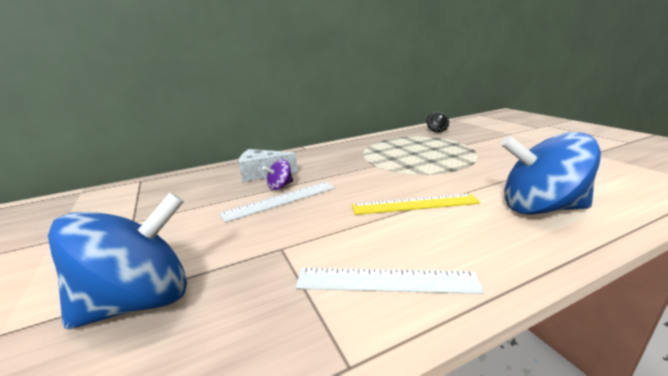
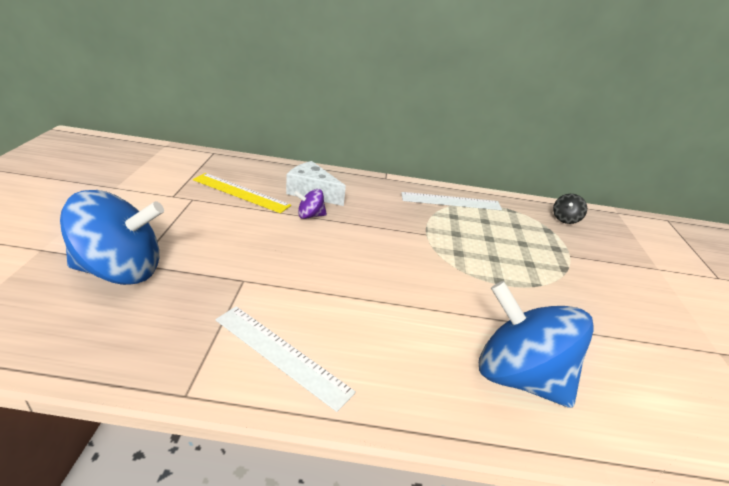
camera: 25 degrees right, 10 degrees up
(280, 200) = (293, 232): white ruler -> white ruler (451, 201)
(414, 204) = (401, 300): yellow ruler -> yellow ruler (240, 192)

